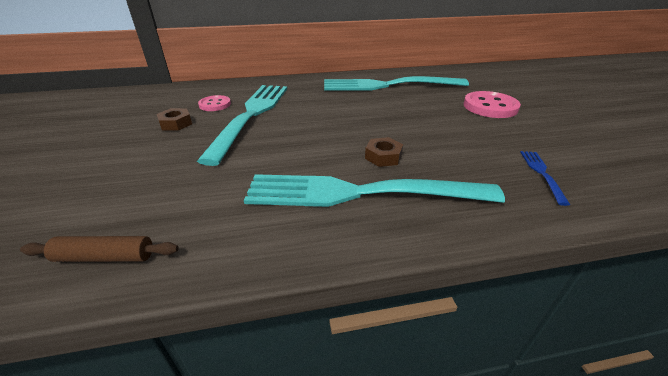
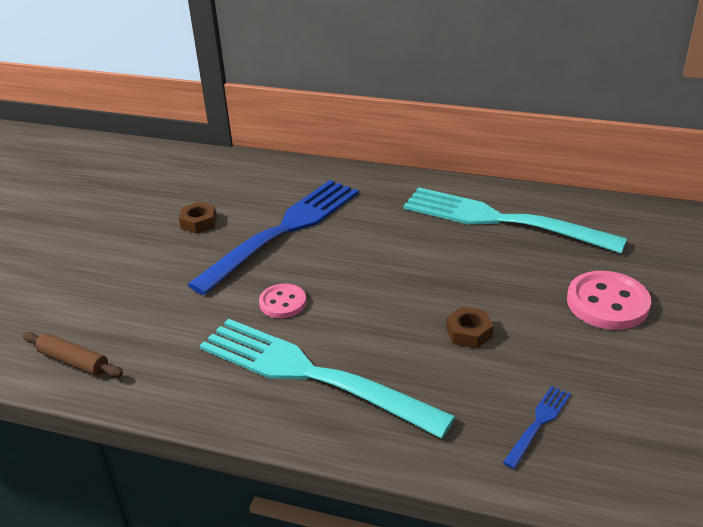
camera: 30 degrees right, 0 degrees up
(215, 104) = (255, 201): pink button -> pink button (283, 303)
(251, 115) = (283, 231): turquoise fork -> blue fork
(383, 157) = (377, 338): brown nut -> brown nut (469, 333)

